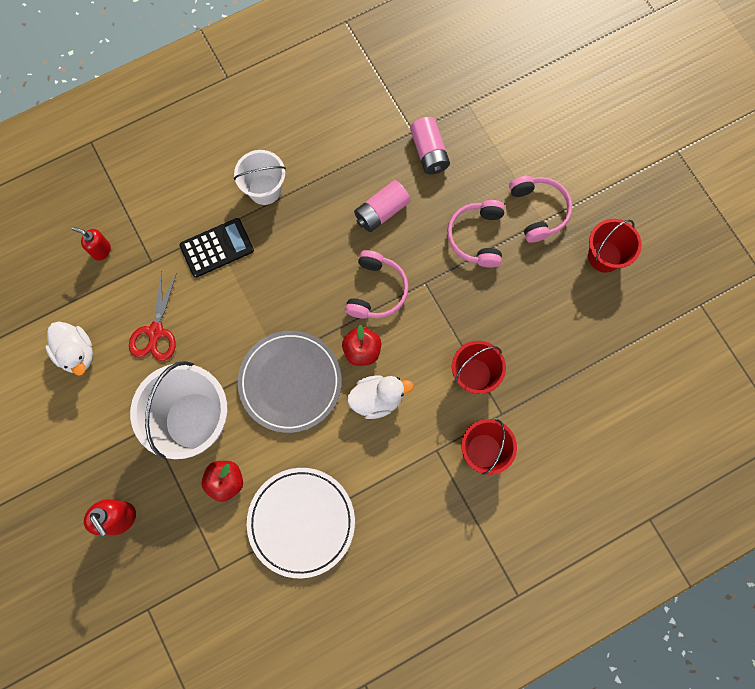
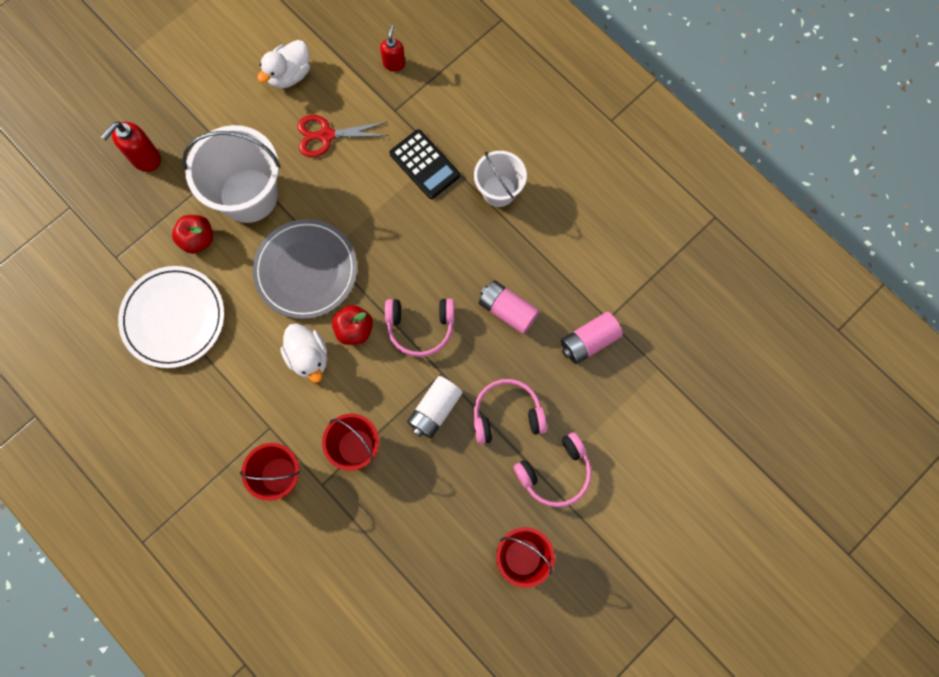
camera: 75 degrees right, 0 degrees up
(457, 297) = (435, 410): none -> white battery

